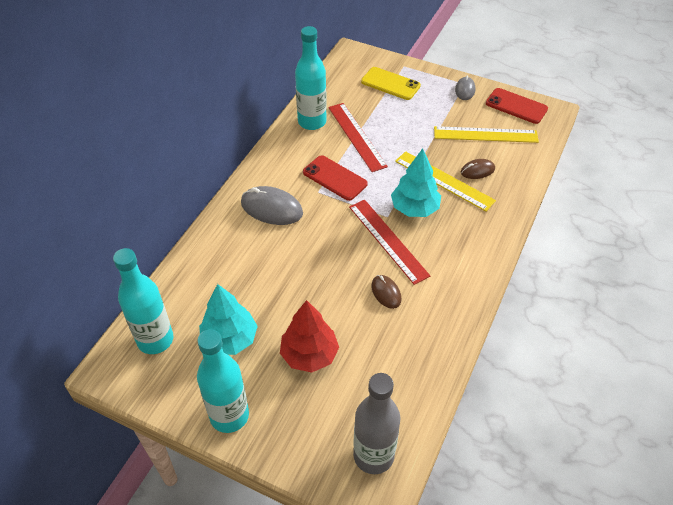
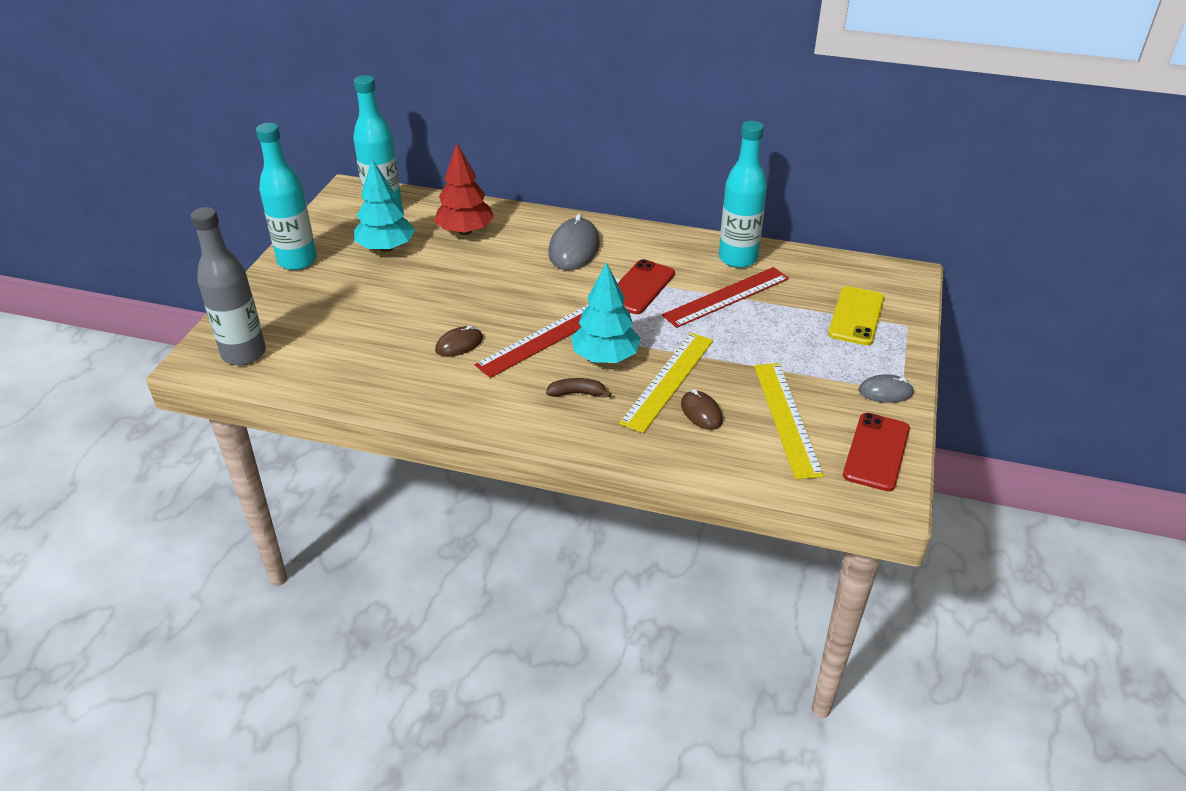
camera: 80 degrees right, 10 degrees down
(309, 355) = (368, 299): red tree -> red tree (465, 231)
(452, 229) = (577, 393): none -> brown banana

